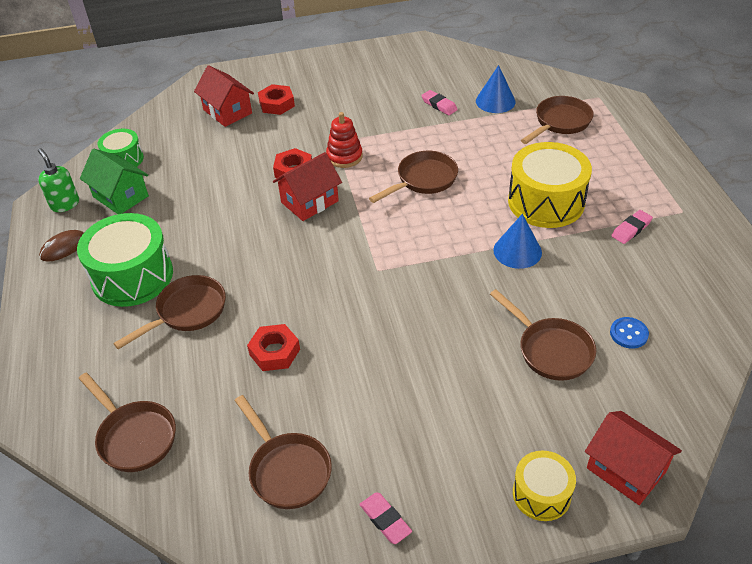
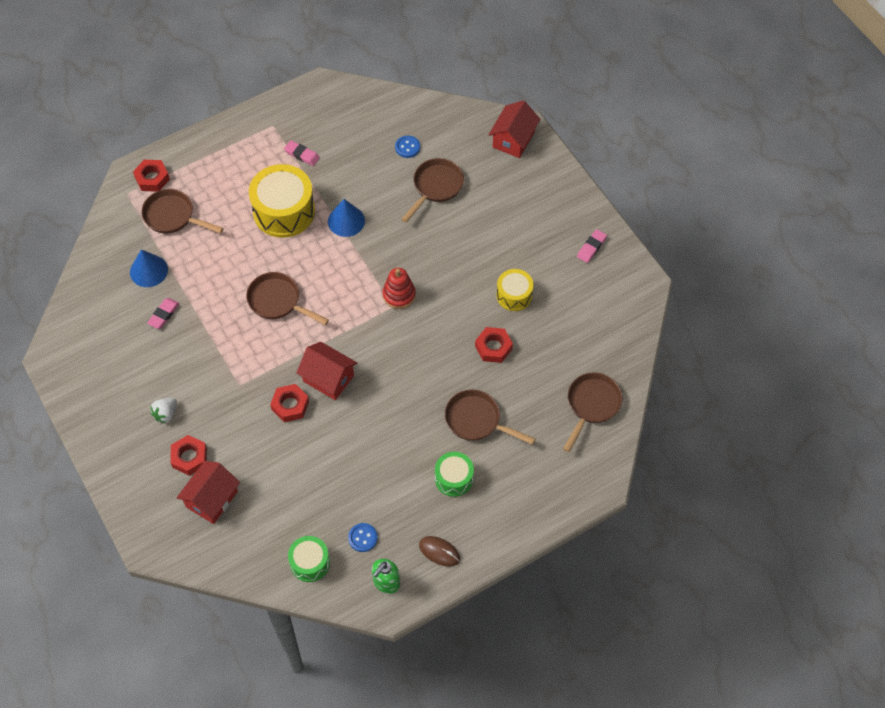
camera: 110 degrees left, 15 degrees up
(120, 196) = (363, 538): green house -> blue button
(132, 276) = (454, 478): green drum -> green drum, size x0.56
(287, 470) = (580, 307): brown pan -> none
(329, 96) = (166, 414): none -> white strawberry
(344, 156) = (260, 370): red stacking toy -> red stacking toy (399, 295)
(541, 494) = (545, 176): yellow drum -> yellow drum (514, 295)
(615, 114) = (152, 178): none -> red nut

